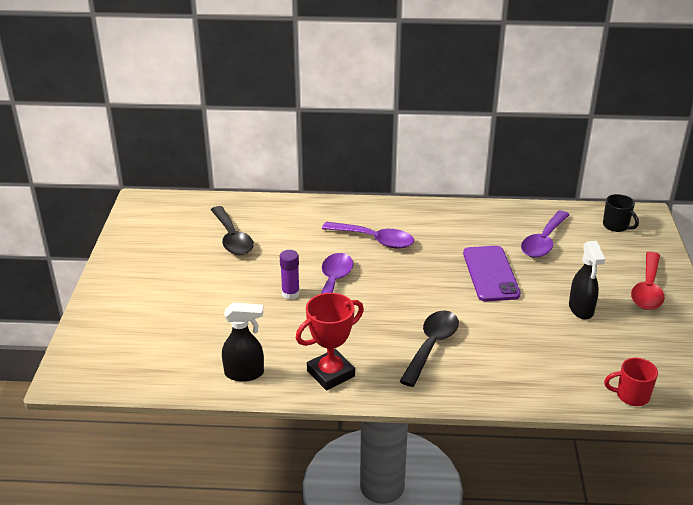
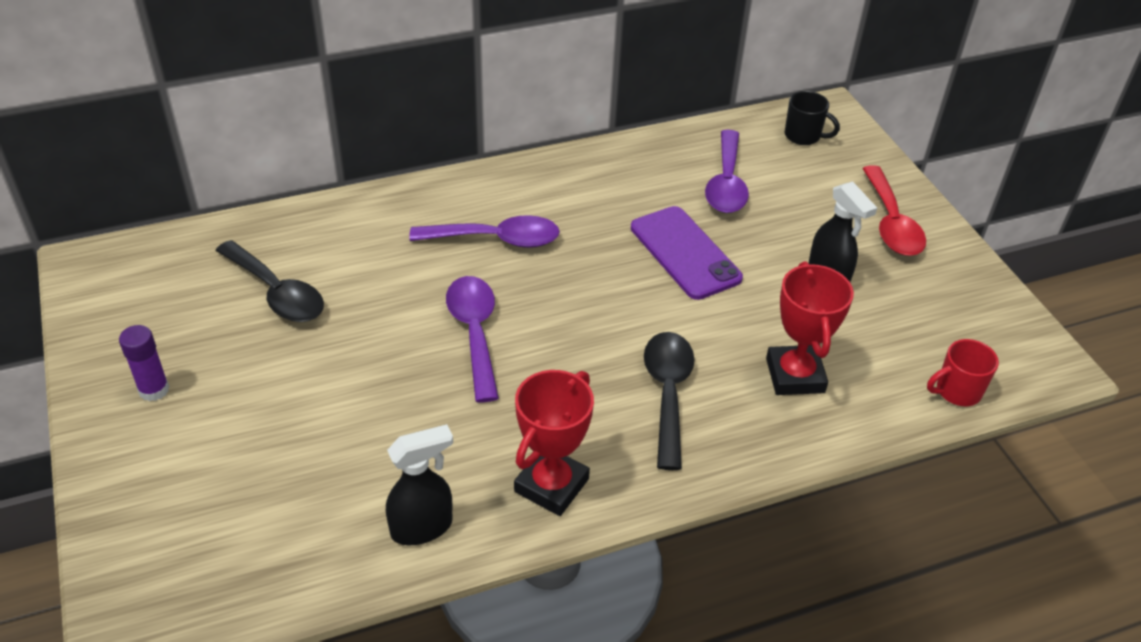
camera: 25 degrees left, 10 degrees up
(290, 293) = (419, 365): purple glue stick -> purple glue stick (154, 390)
(521, 358) = (795, 375): none -> red trophy

